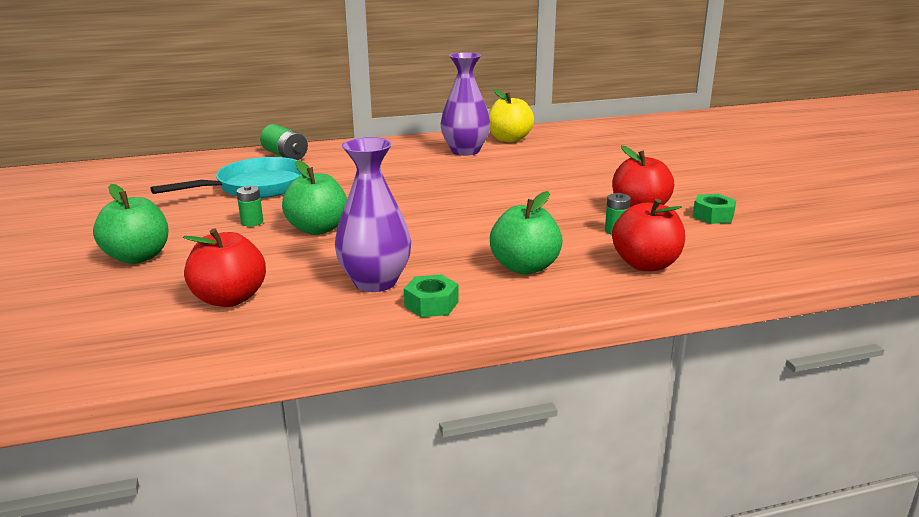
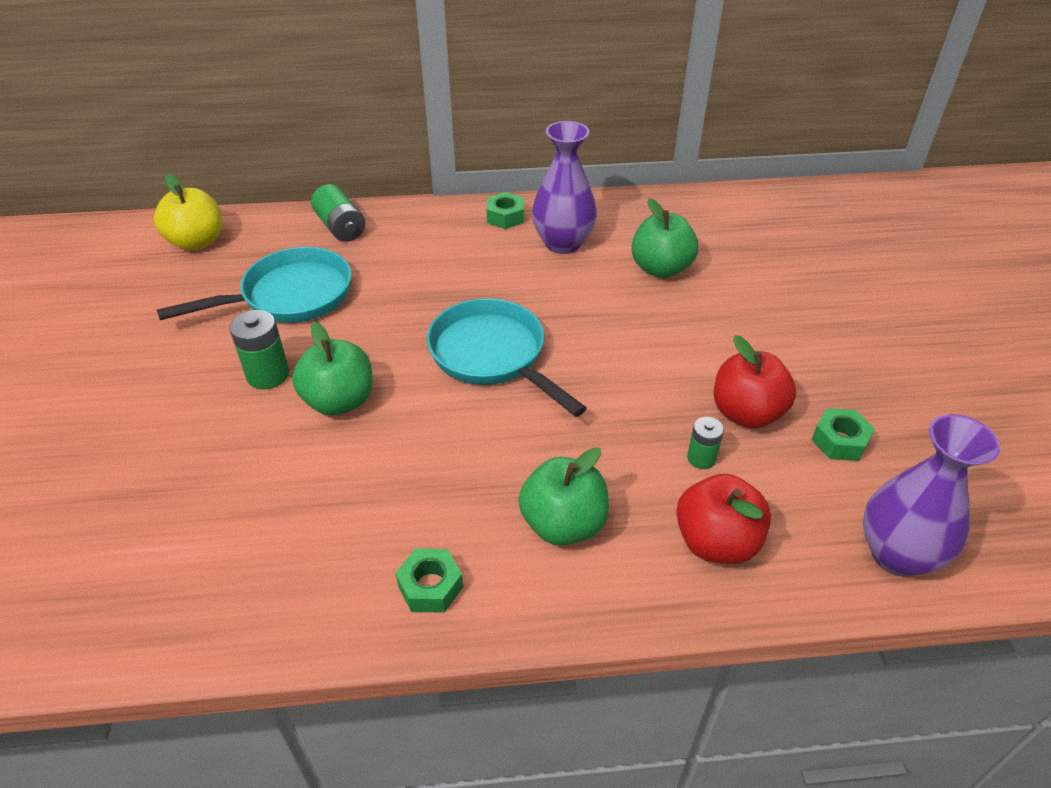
camera: 10 degrees right, 20 degrees up
(138, 257) = (126, 432): green apple -> green apple (661, 269)
(229, 299) = (207, 536): red apple -> none
(252, 222) = (268, 375): green battery -> green battery, size x1.61
(375, 282) = (377, 528): purple vase -> purple vase (897, 554)
(415, 143) = (505, 217): none -> green nut
(433, 201) = (493, 356): none -> turquoise pan
(509, 139) = (627, 221): yellow apple -> yellow apple (197, 242)

